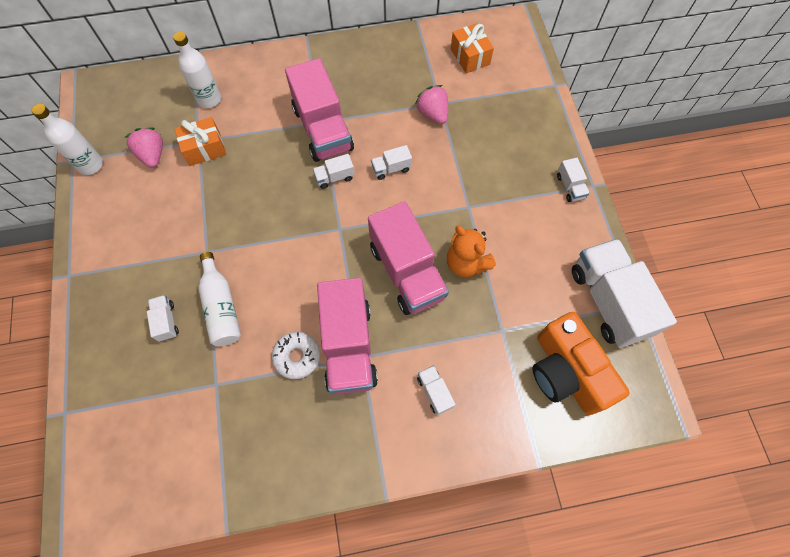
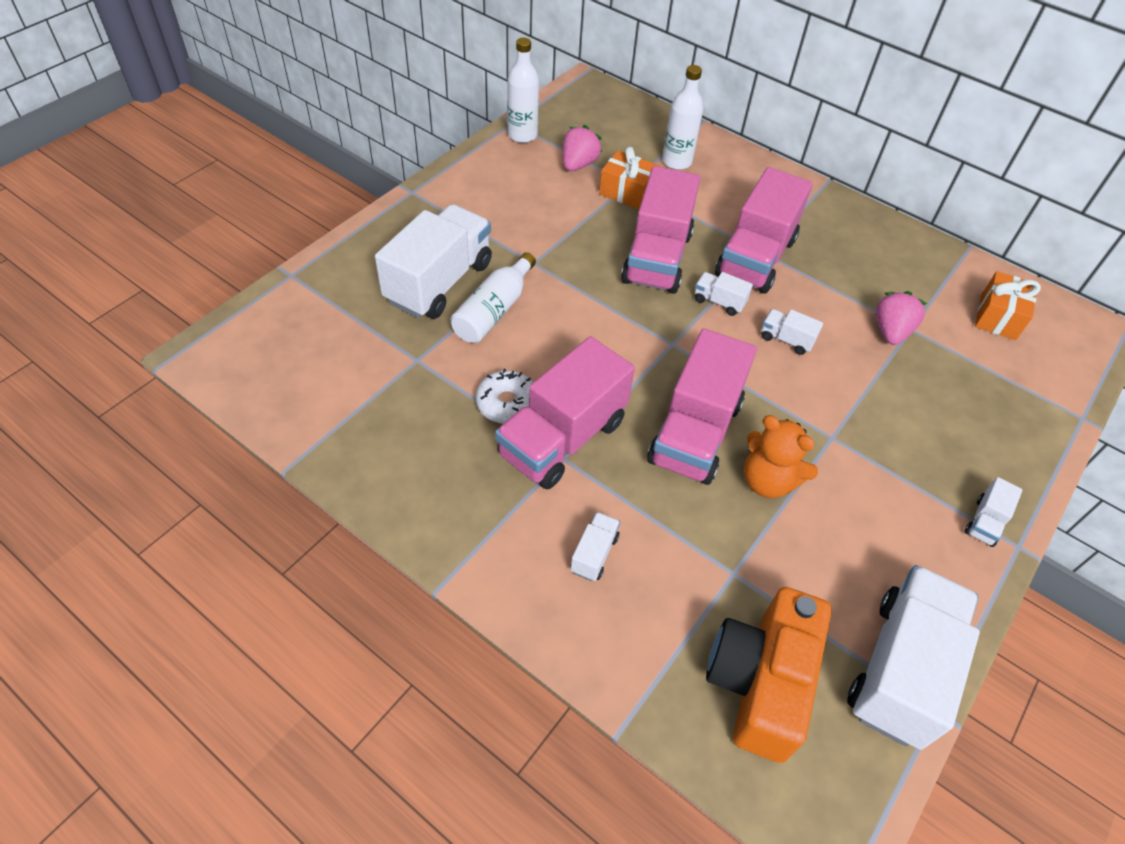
camera: 45 degrees right, 15 degrees down
(166, 321) = (439, 282): white truck -> white truck, size x2.33
(272, 180) = (657, 258): none -> pink truck
(466, 263) = (768, 481): orange teddy bear -> orange teddy bear turned 60 degrees counterclockwise

